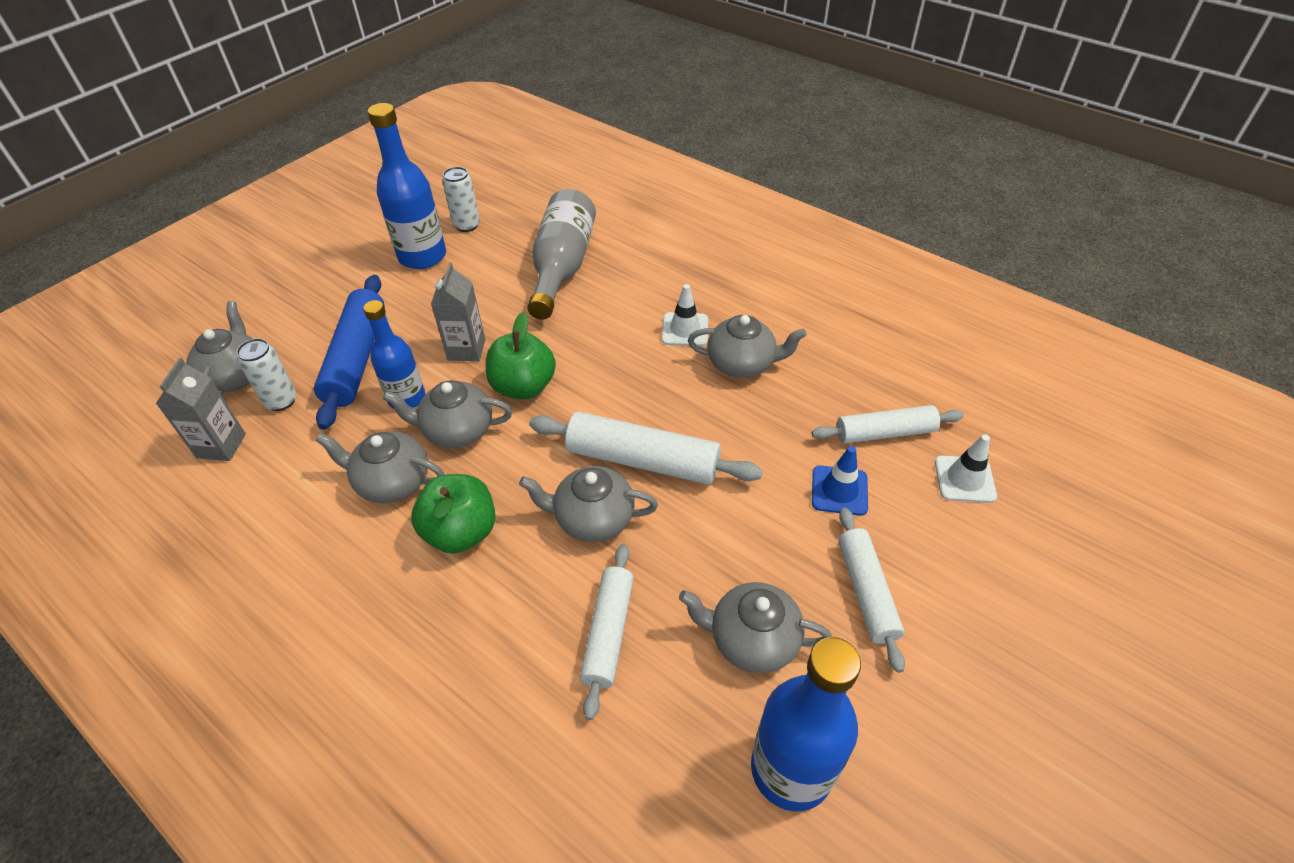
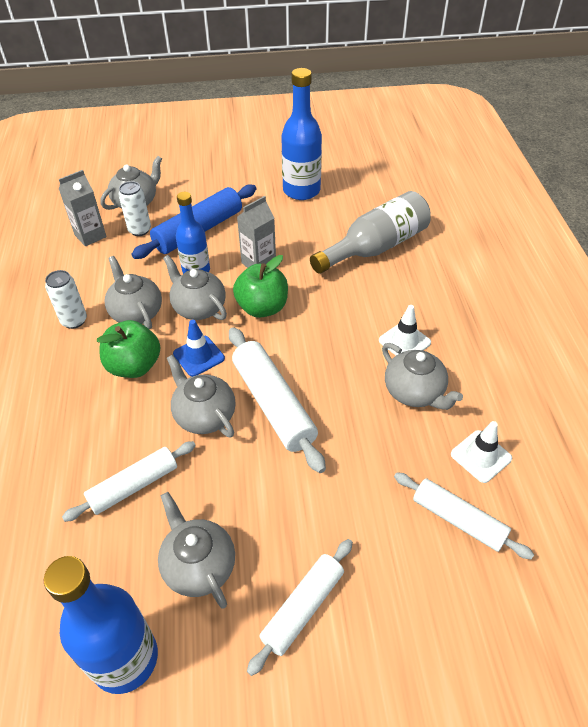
camera: 45 degrees right, 0 degrees up
(467, 225) = (349, 185): white can -> white can (74, 321)
(839, 490) = (372, 529): blue traffic cone -> blue traffic cone (199, 356)
(964, 479) = (477, 605): white traffic cone -> white traffic cone (481, 456)

